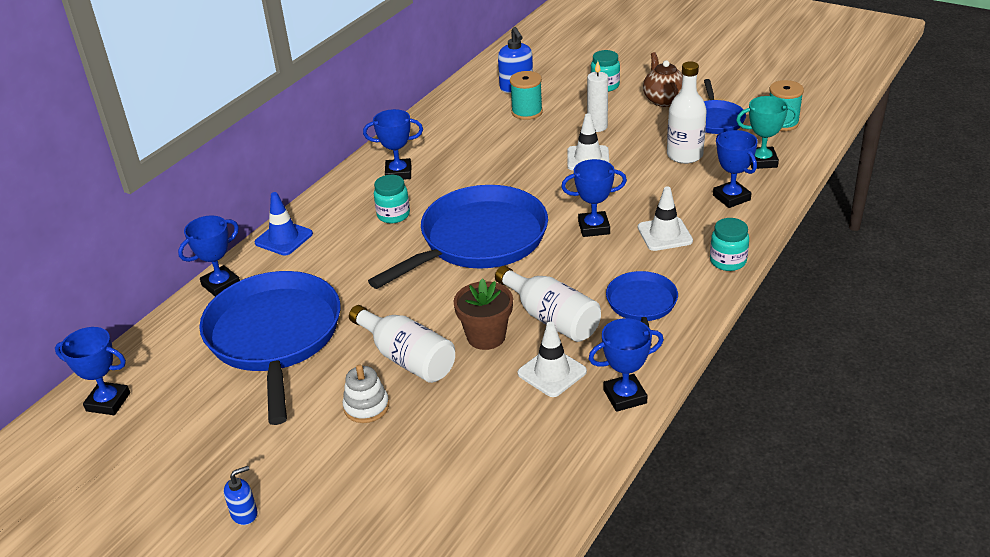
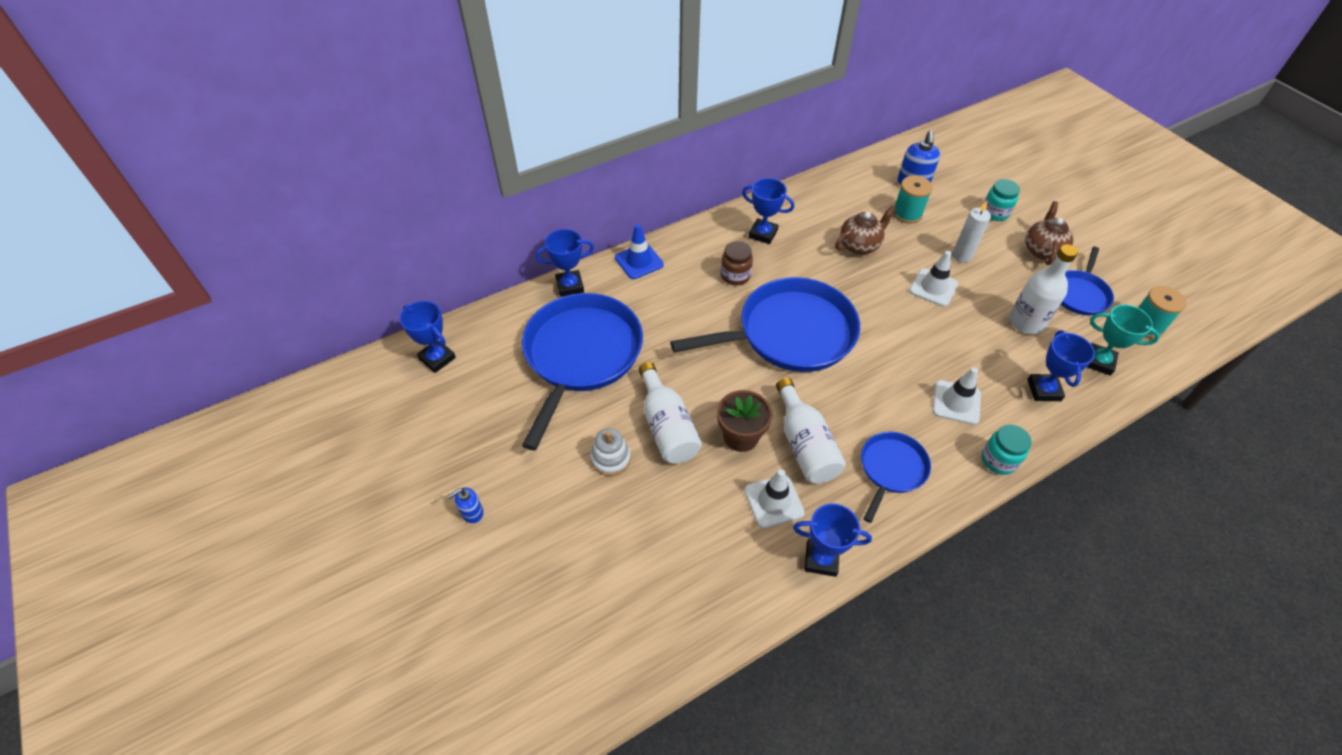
camera: 25 degrees right, 15 degrees up
(244, 514) = (472, 512): blue soap dispenser -> blue soap dispenser turned 150 degrees clockwise
(393, 215) = (735, 276): turquoise jar -> brown jar
(499, 150) = (859, 245): none -> brown teapot
(594, 228) = (896, 365): blue trophy -> none

